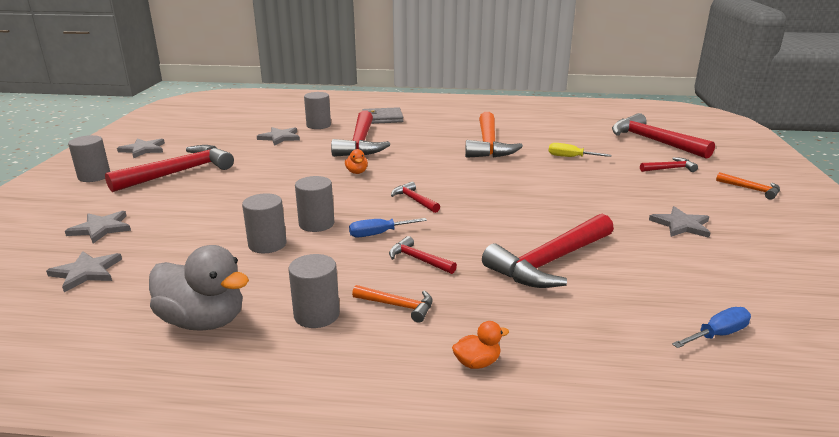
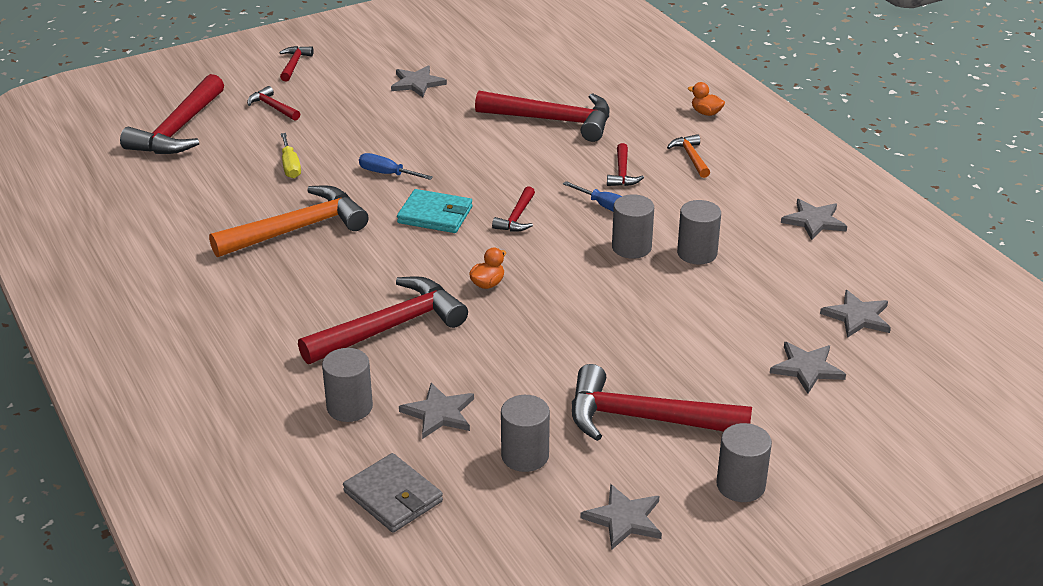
camera: 125 degrees left, 10 degrees up
(203, 321) = (814, 221): grey duck -> grey star
(316, 315) = (744, 182): grey cylinder -> grey cylinder (525, 456)
(382, 118) = (257, 361): grey wallet -> grey wallet (393, 496)
(454, 178) = (435, 215): none -> turquoise wallet
(717, 334) = (574, 53): blue screwdriver -> blue screwdriver (387, 174)
(751, 189) = (294, 64): orange hammer -> red hammer

